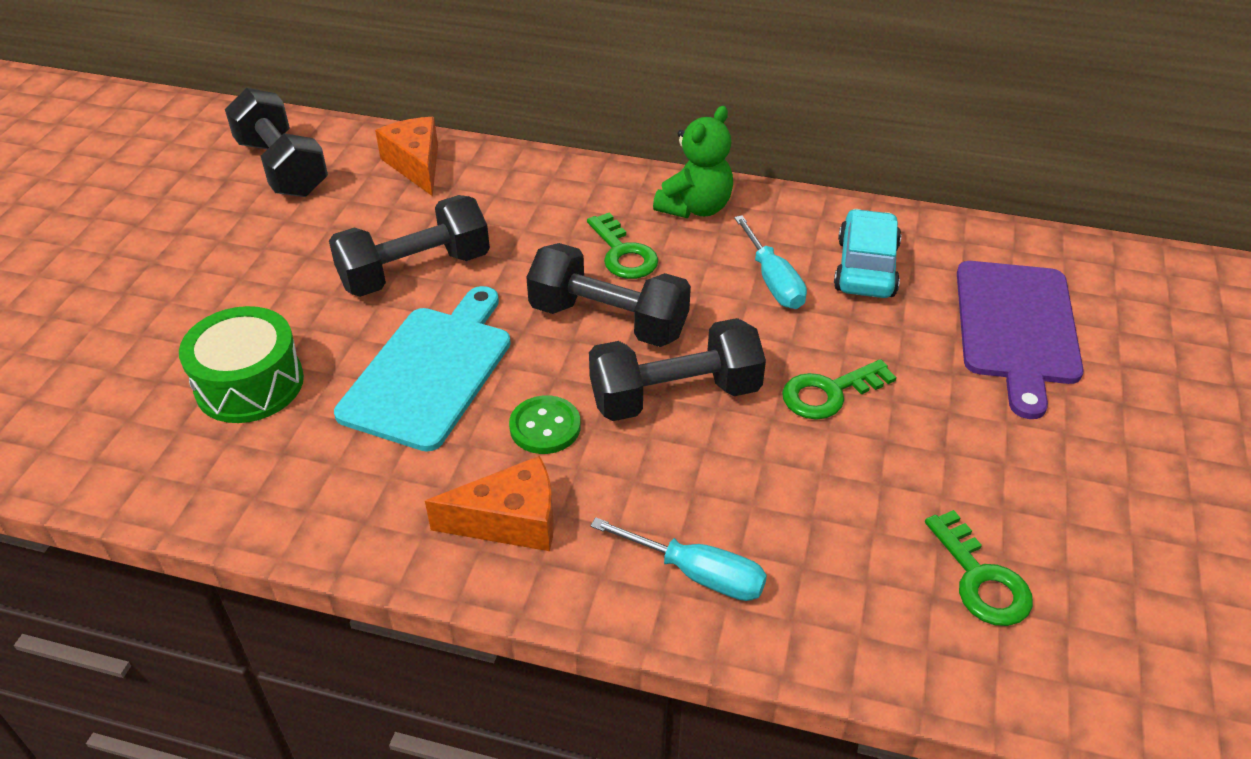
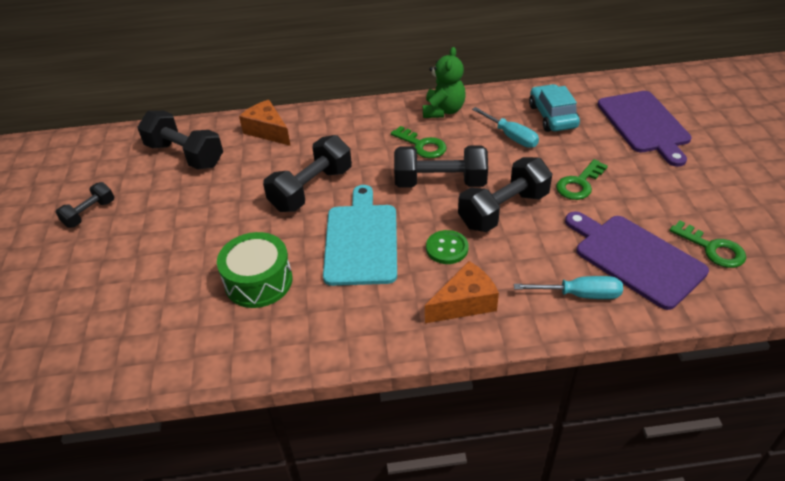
camera: 20 degrees left, 0 degrees up
(108, 214) = (90, 213): none -> black dumbbell
(833, 547) = (635, 258): none -> purple cutting board

